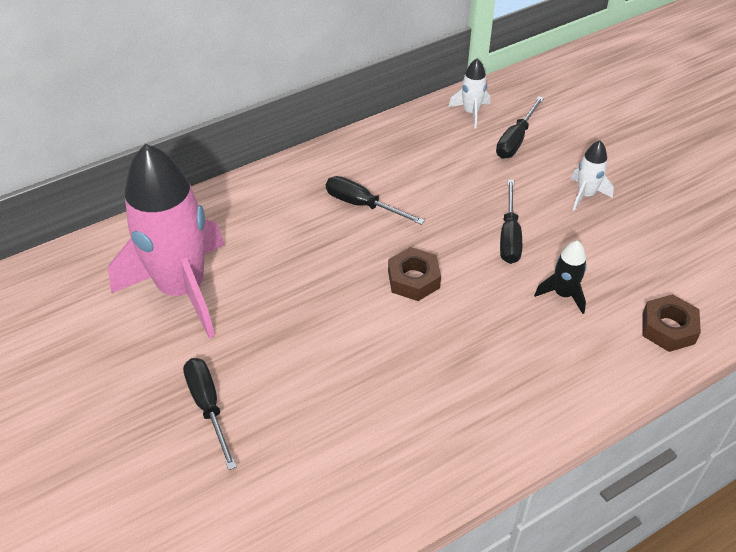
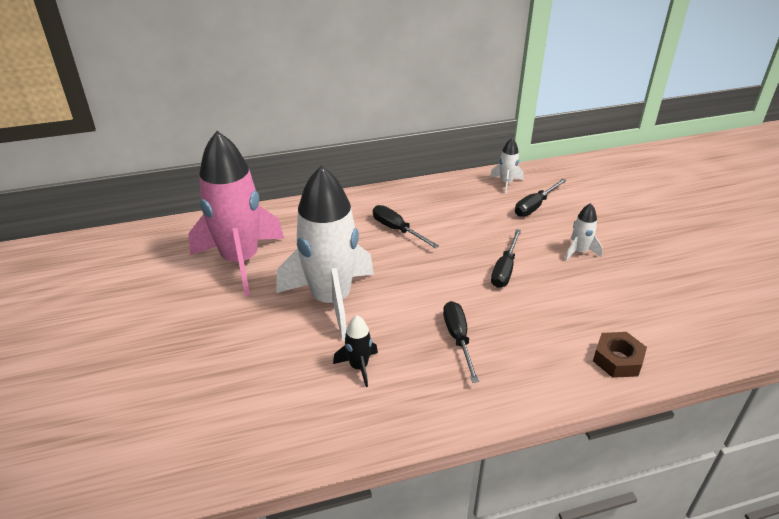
camera: 15 degrees right, 10 degrees down
(208, 406) = (223, 341): black screwdriver -> black screwdriver (458, 339)
(319, 321) = (331, 300): none -> white rocket
(413, 279) = (416, 285): brown nut -> none
(563, 294) = (534, 318): black rocket -> black rocket (358, 367)

